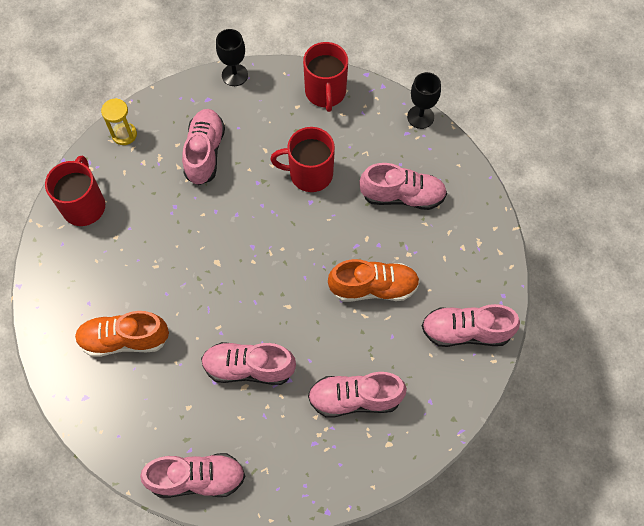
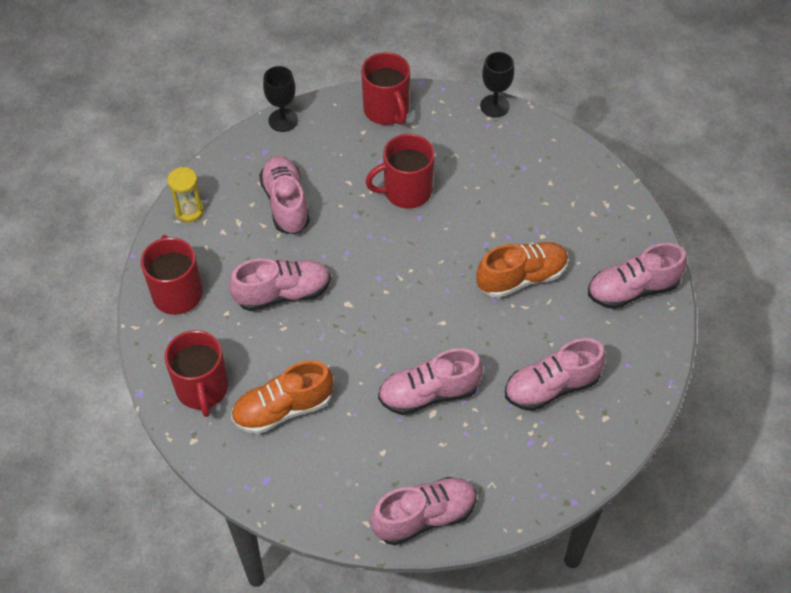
camera: 20 degrees left, 10 degrees down
(68, 298) = (202, 389): none -> red mug
(402, 196) = (510, 184): pink shoe -> pink shoe (283, 293)

